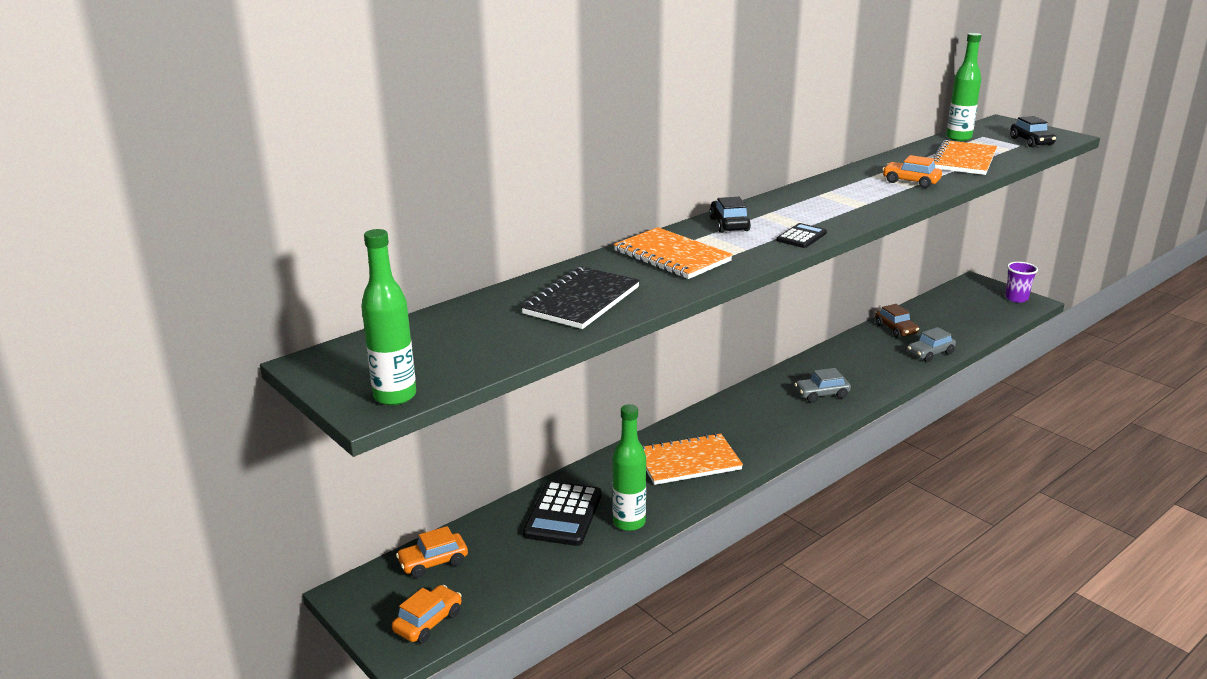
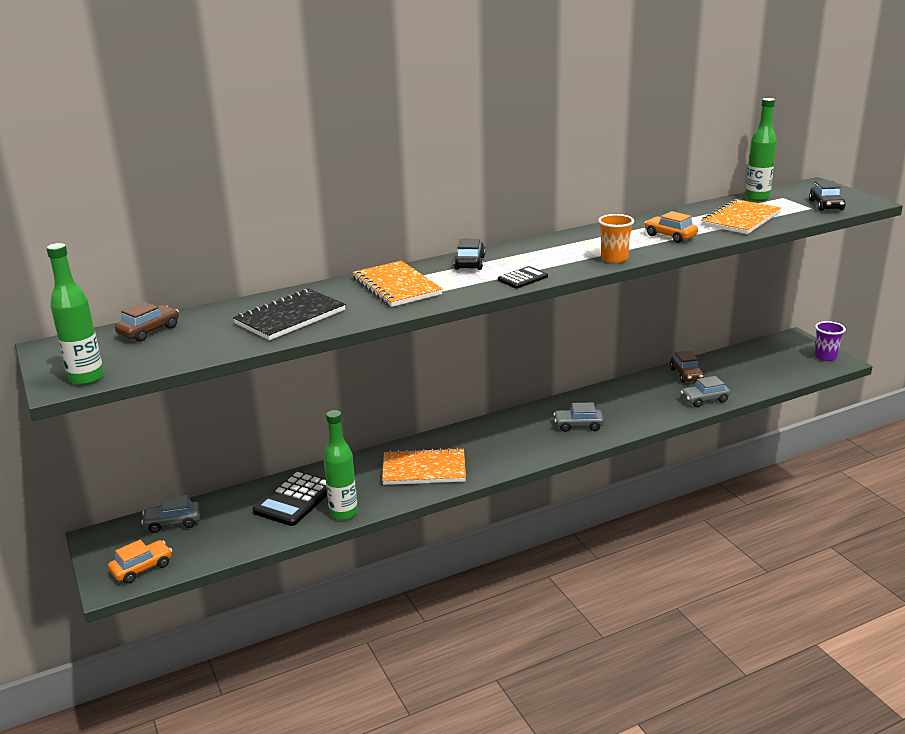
camera: 15 degrees right, 0 degrees up
(423, 332) = (149, 331): none -> brown car
(433, 562) = (173, 523): orange car -> grey car
(876, 209) = (614, 258): none -> orange cup

